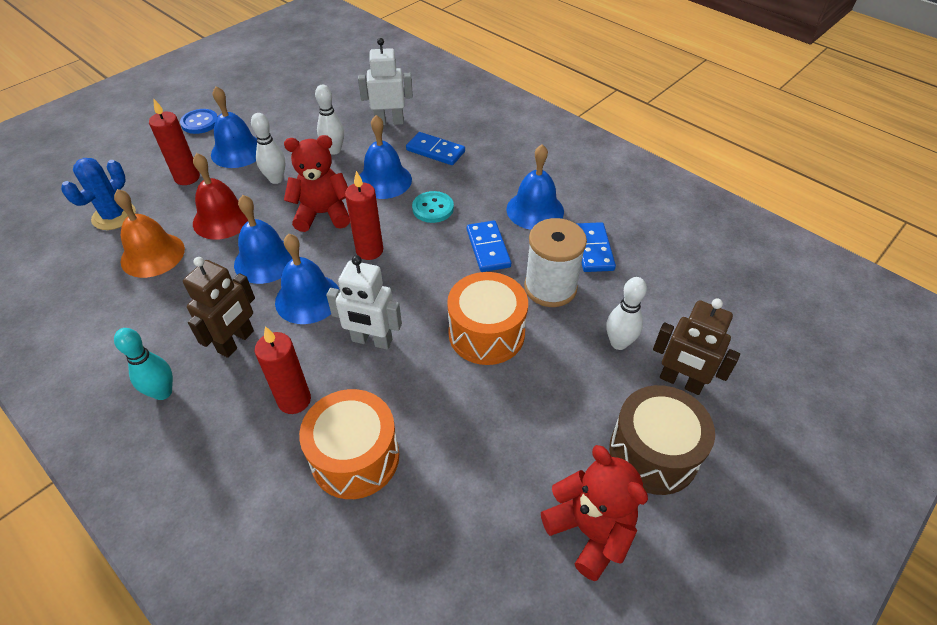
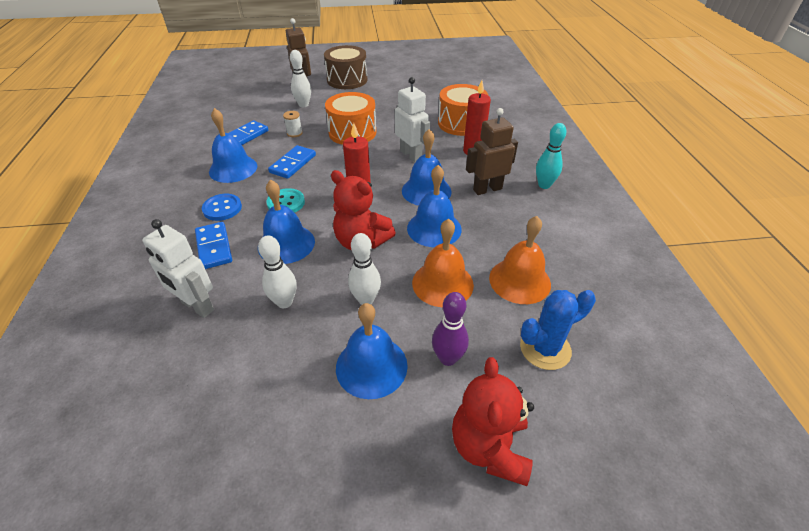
camera: 140 degrees left, 5 degrees down
(187, 178) = (448, 358): red candle -> purple bowling pin
(200, 123) = (378, 462): blue button -> blue button (222, 208)
(222, 219) = (442, 283): red bell -> orange bell
(550, 287) = (294, 133): white spool -> white spool, size x0.44
(589, 531) = (396, 77): red teddy bear -> red teddy bear (489, 447)

